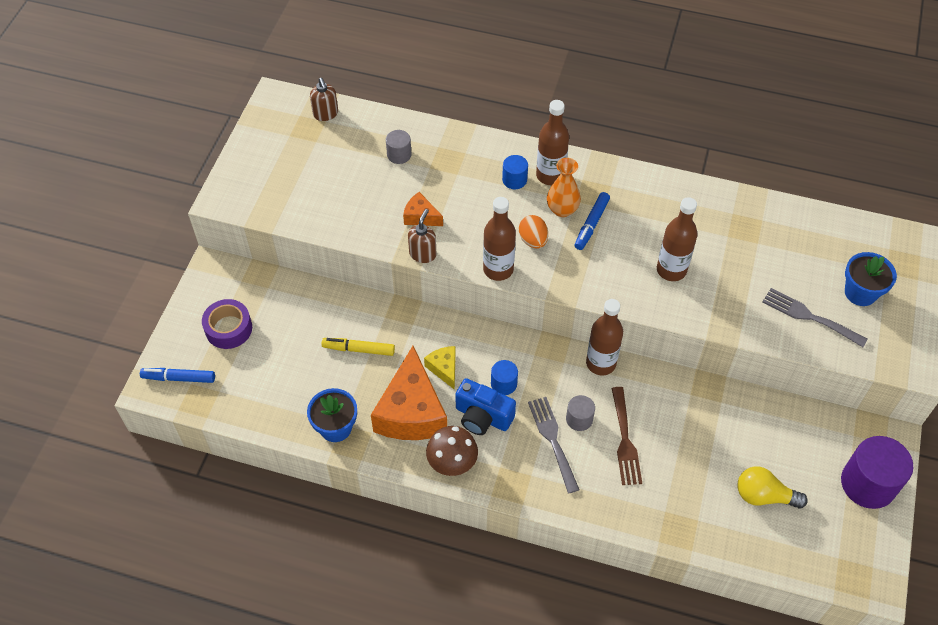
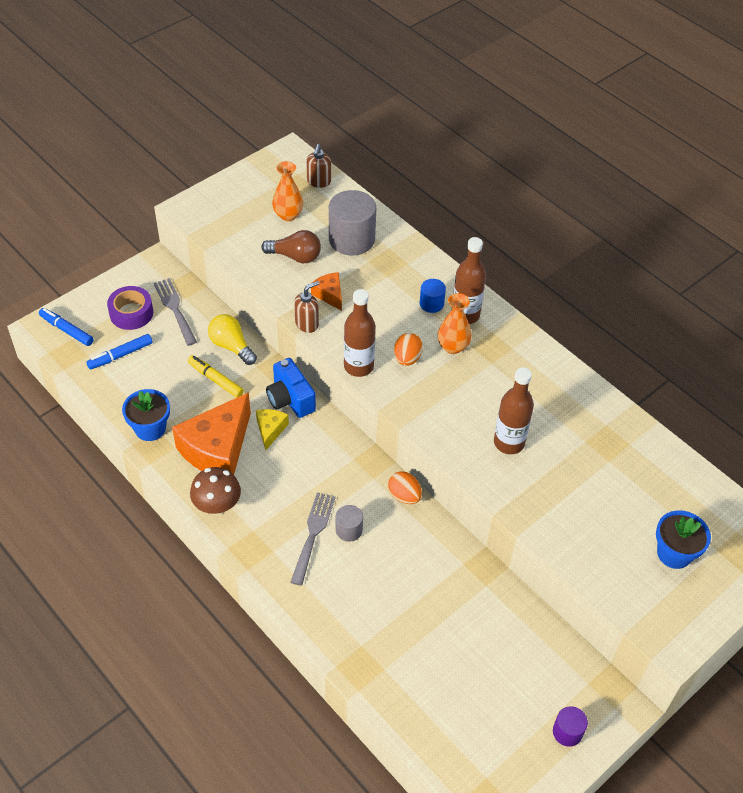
camera: 30 degrees right, 5 degrees down
(323, 160) = (288, 215): none -> orange vase
(362, 196) = (295, 256): none -> brown light bulb
(399, 154) = (351, 239): grey cylinder -> grey cylinder, size x1.97
(482, 417) = (270, 484): blue camera -> blue camera (290, 399)
(504, 384) = (309, 468): blue cylinder -> none
(591, 224) = (468, 371): blue marker -> blue marker (120, 355)
(601, 363) = (404, 496): brown bottle -> orange egg
(625, 440) = (374, 569): brown fork -> none
(763, 496) = (460, 684): yellow light bulb -> yellow light bulb (231, 346)
(809, 317) = (606, 547): grey fork -> grey fork (174, 309)
(868, 483) = (567, 732): purple cylinder -> purple cylinder, size x0.51

